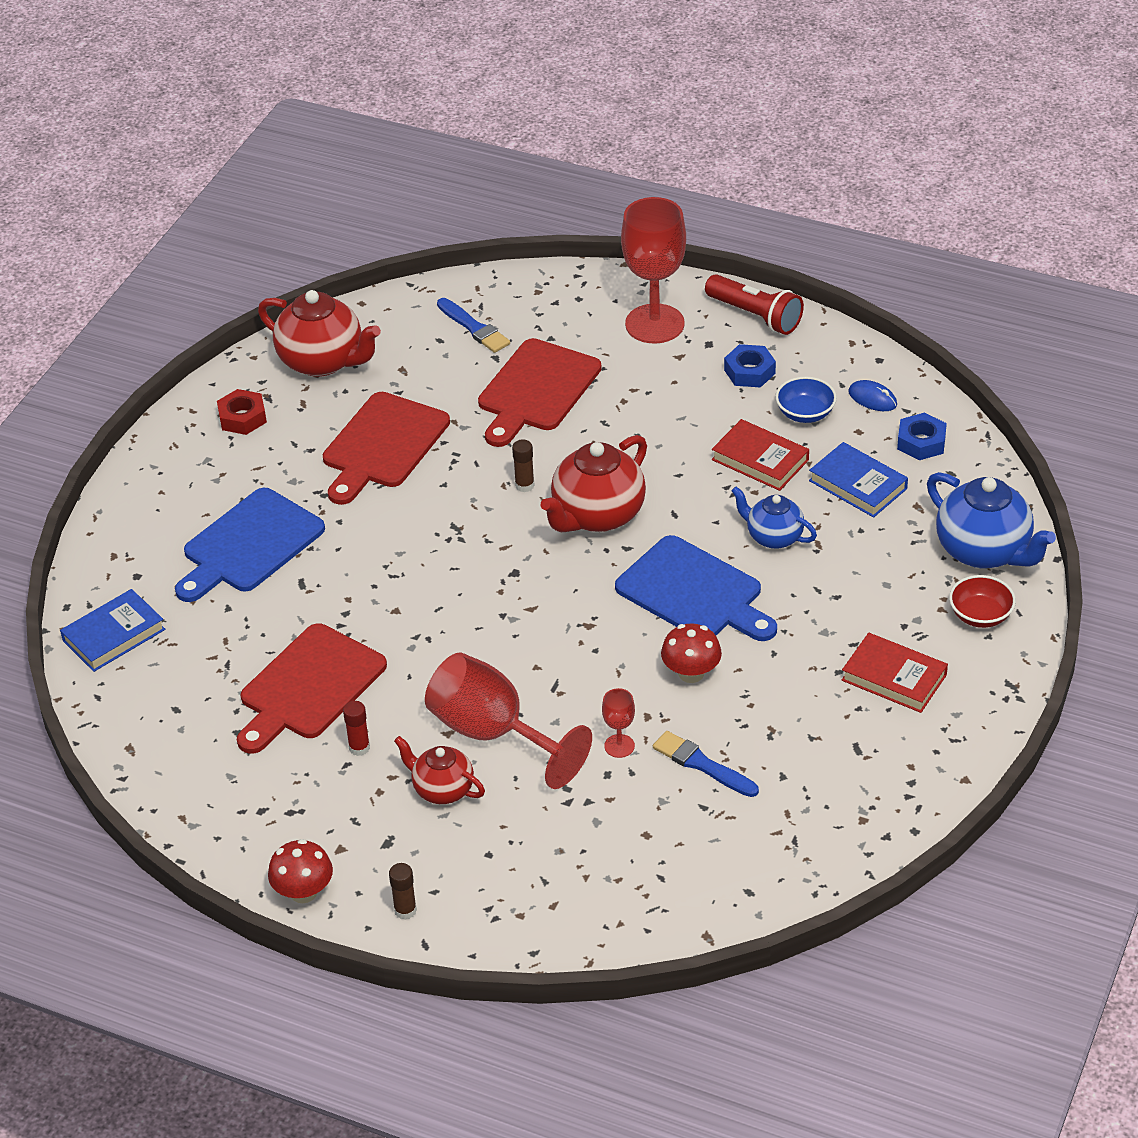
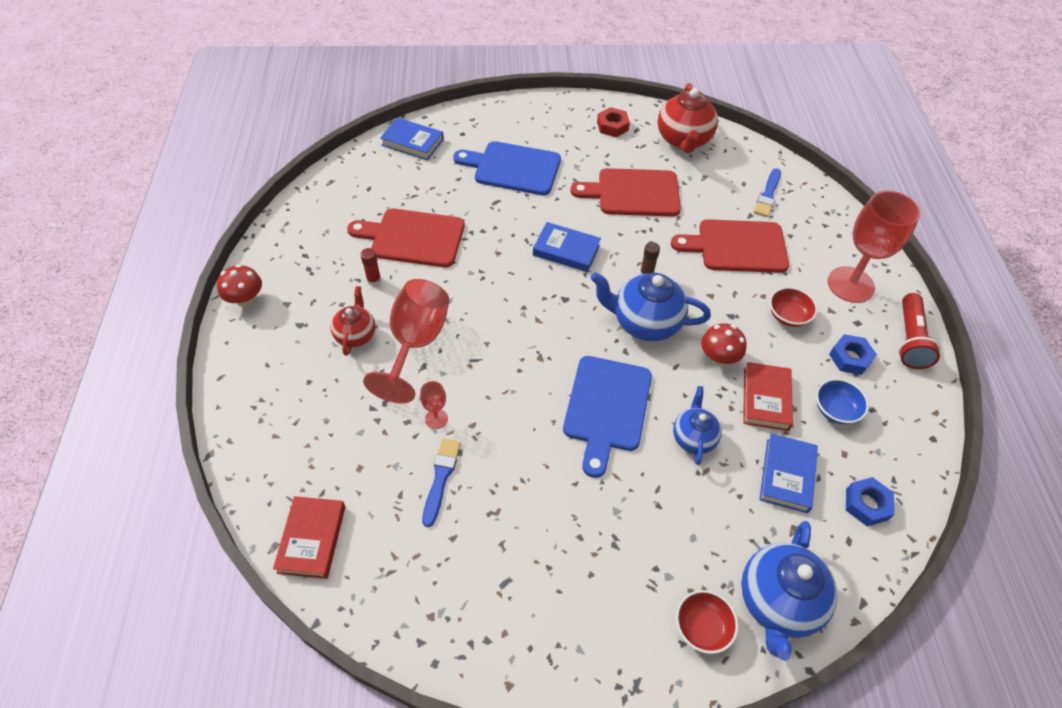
camera: 60 degrees right, 10 degrees up
(405, 910) = (246, 356): brown glue stick -> none
(436, 544) = (566, 250): none -> blue book
(597, 516) = (644, 323): red teapot -> blue teapot
(664, 393) = (788, 316): none -> red bowl
(691, 673) = (527, 436): red mushroom -> red mushroom (718, 358)
(872, 398) = (887, 450): blue mouse -> none
(894, 677) = (594, 582): red book -> red book (312, 539)

